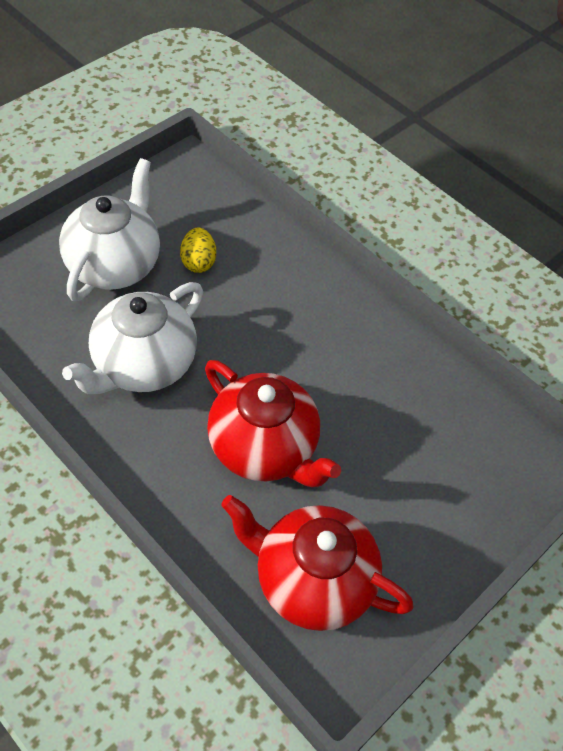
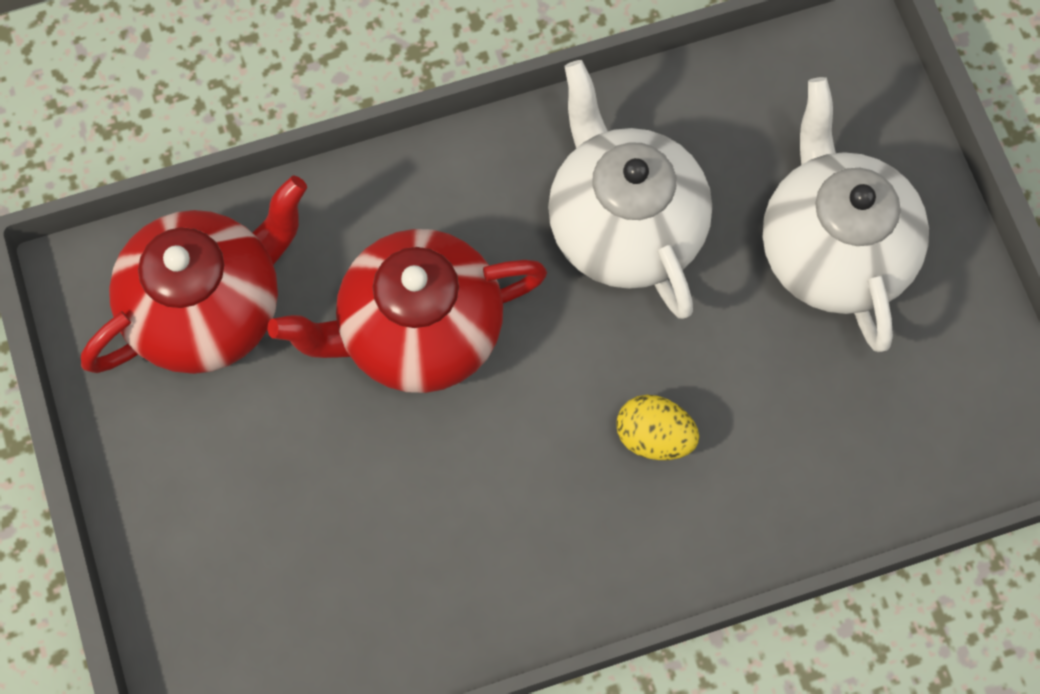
camera: 120 degrees right, 15 degrees up
(115, 264) = (832, 250): white teapot -> white teapot turned 150 degrees counterclockwise
(198, 262) = (792, 374): yellow egg -> yellow egg (654, 437)

